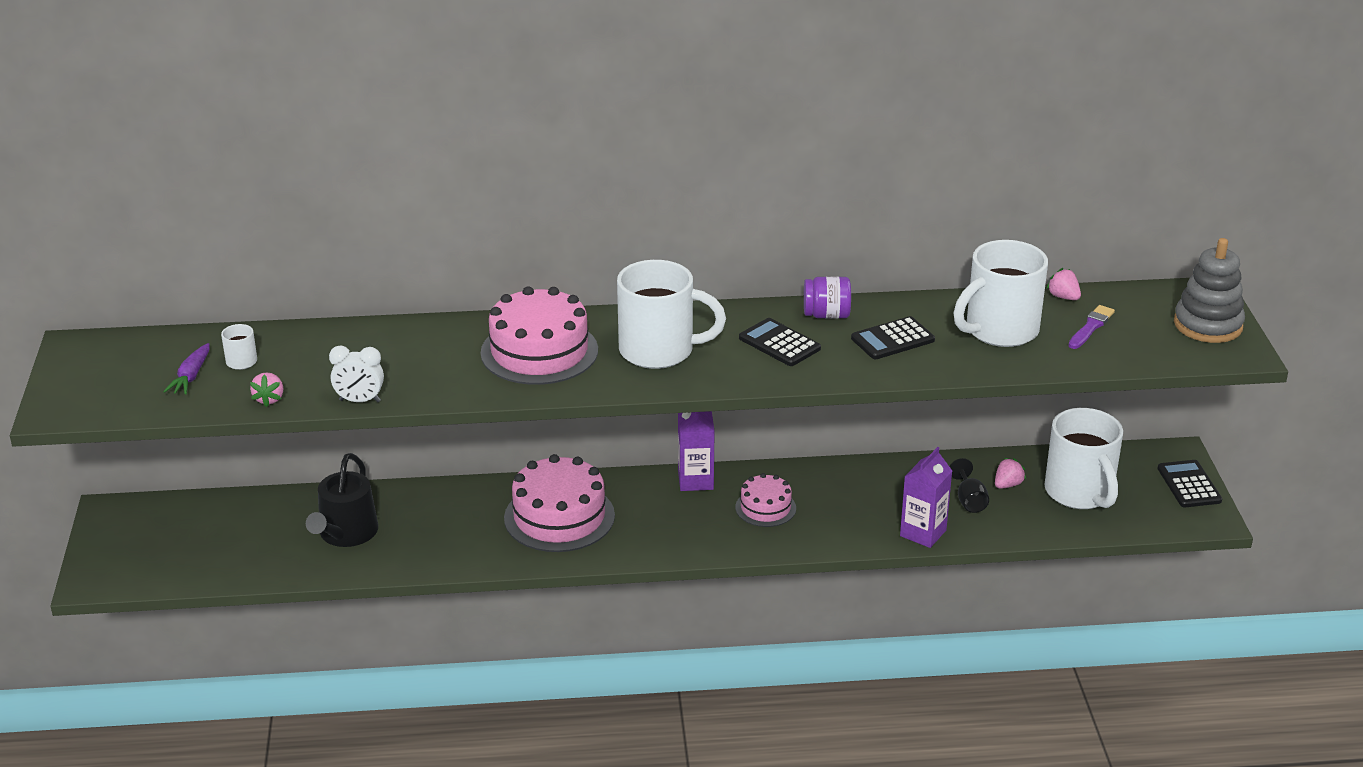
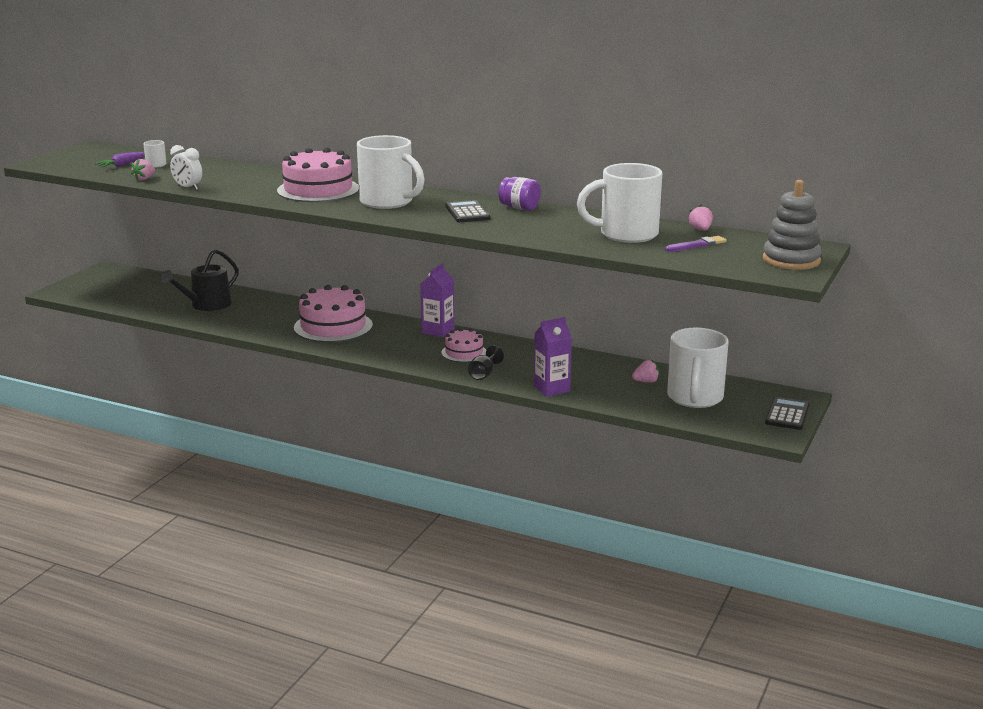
camera: 30 degrees right, 10 degrees down
(892, 339) = (545, 224): black calculator -> none
(969, 500) = (607, 382): black goblet -> black goblet (484, 374)

